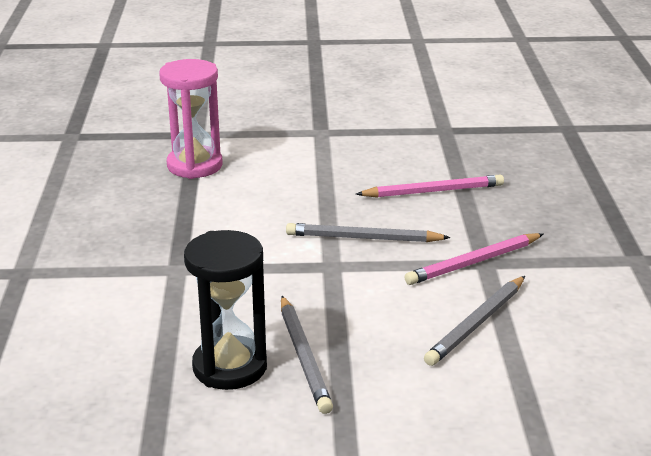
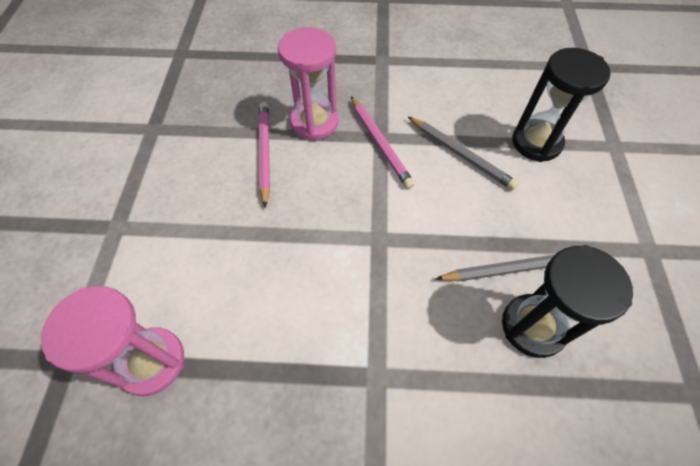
camera: 85 degrees left, 30 degrees up
(363, 238) = (336, 211): grey pencil -> none
(491, 217) = (314, 122): none -> pink hourglass
(525, 393) = (536, 142): none -> black hourglass

